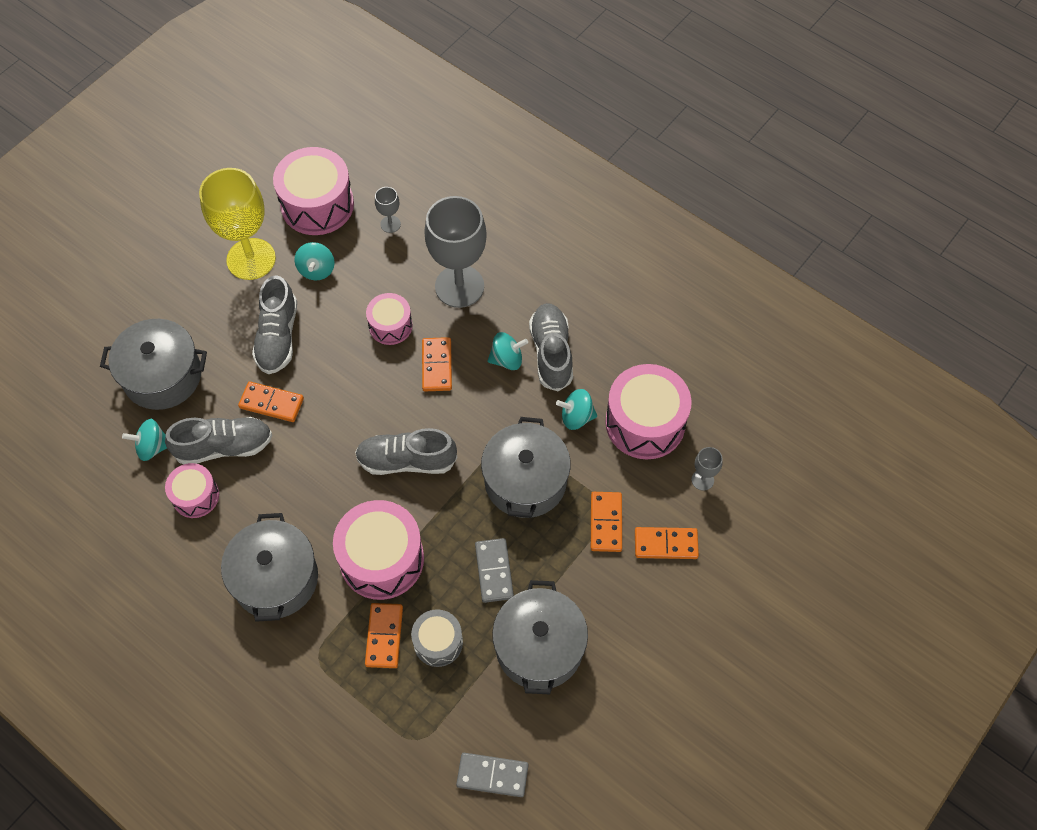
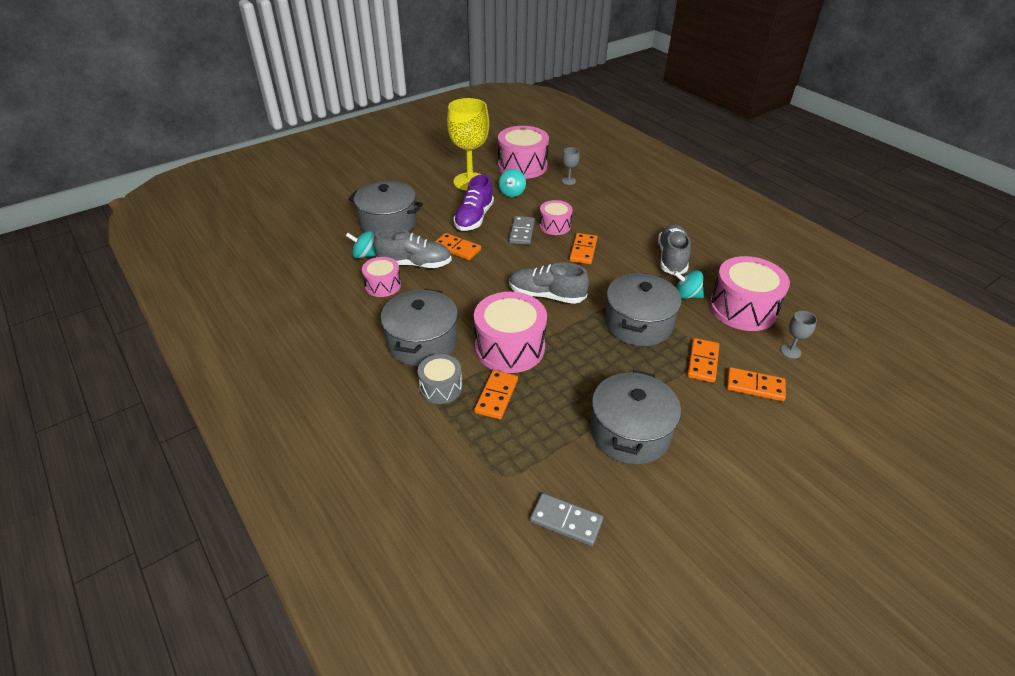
camera: 15 degrees right, 20 degrees down
(278, 337) = (474, 218): grey shoe -> purple shoe
(438, 642) = (541, 410): grey drum -> grey drum (441, 387)
(459, 286) = (609, 215): grey goblet -> none
(494, 571) = (600, 373): grey domino -> grey domino (522, 232)
(507, 359) = (637, 256): turquoise spinning top -> none

